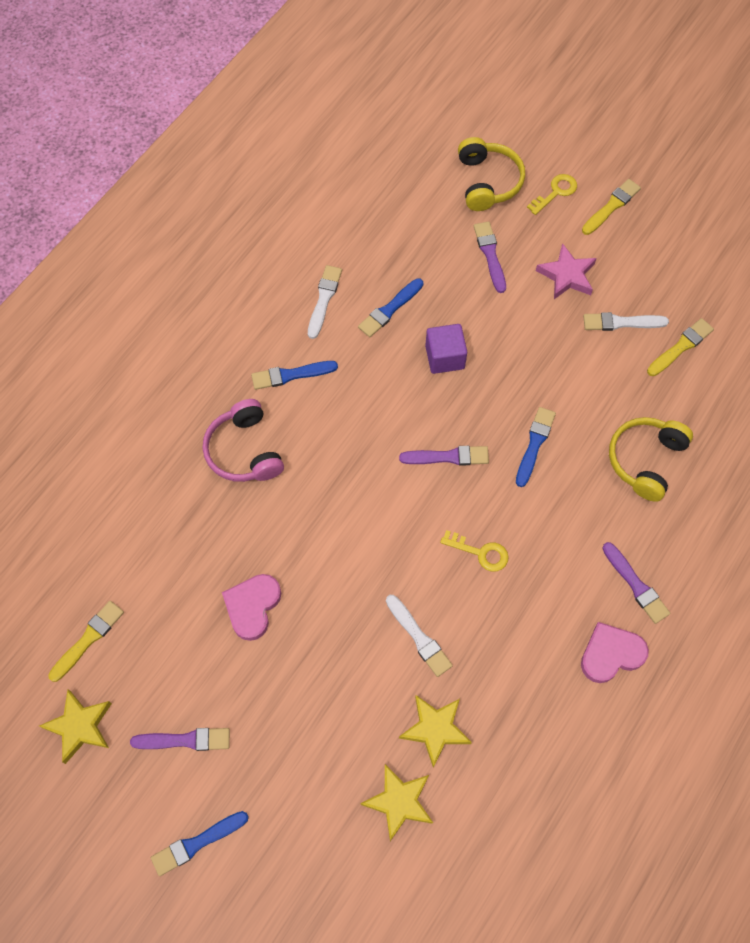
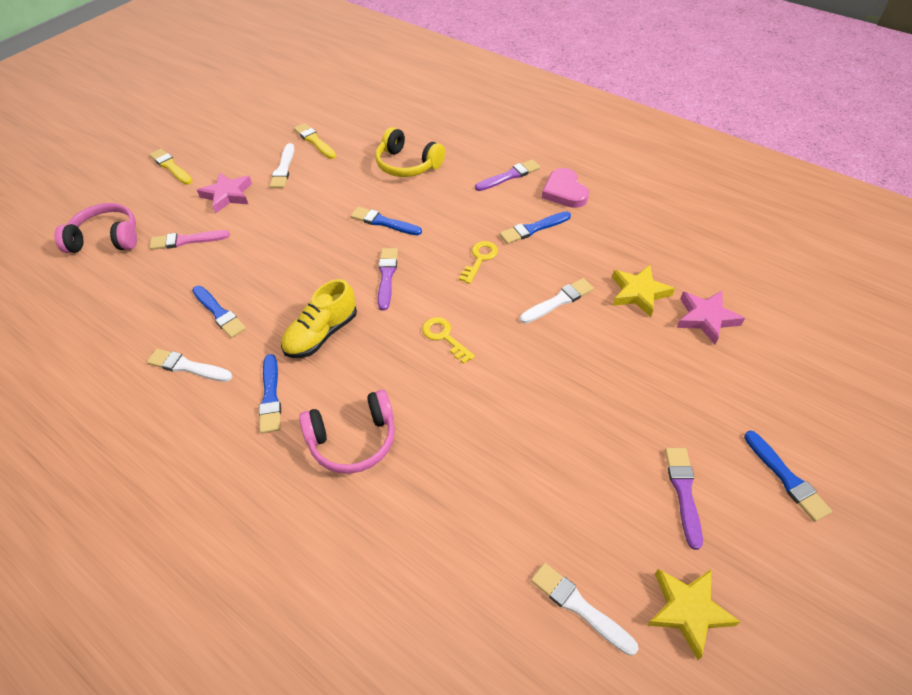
camera: 85 degrees left, 15 degrees down
(88, 639) = (579, 607): yellow brush -> white brush
(252, 606) = (533, 430): pink heart -> none
(365, 405) = (321, 334): none -> yellow shoe
(399, 802) = (706, 318): yellow star -> pink star
(445, 357) = (284, 275): purple cube -> none
(487, 182) = (106, 239): yellow headphones -> pink headphones
(490, 255) = (186, 240): purple brush -> pink brush
(536, 613) = (533, 229): none -> blue brush
(556, 192) = (140, 197): yellow key -> yellow key (444, 337)

